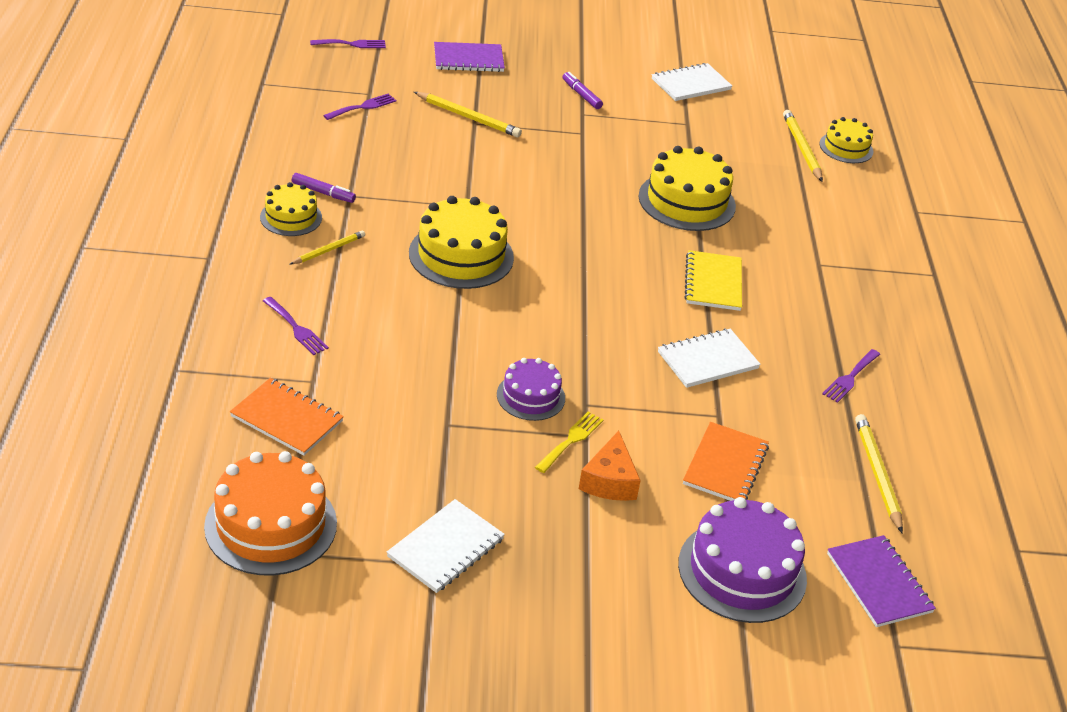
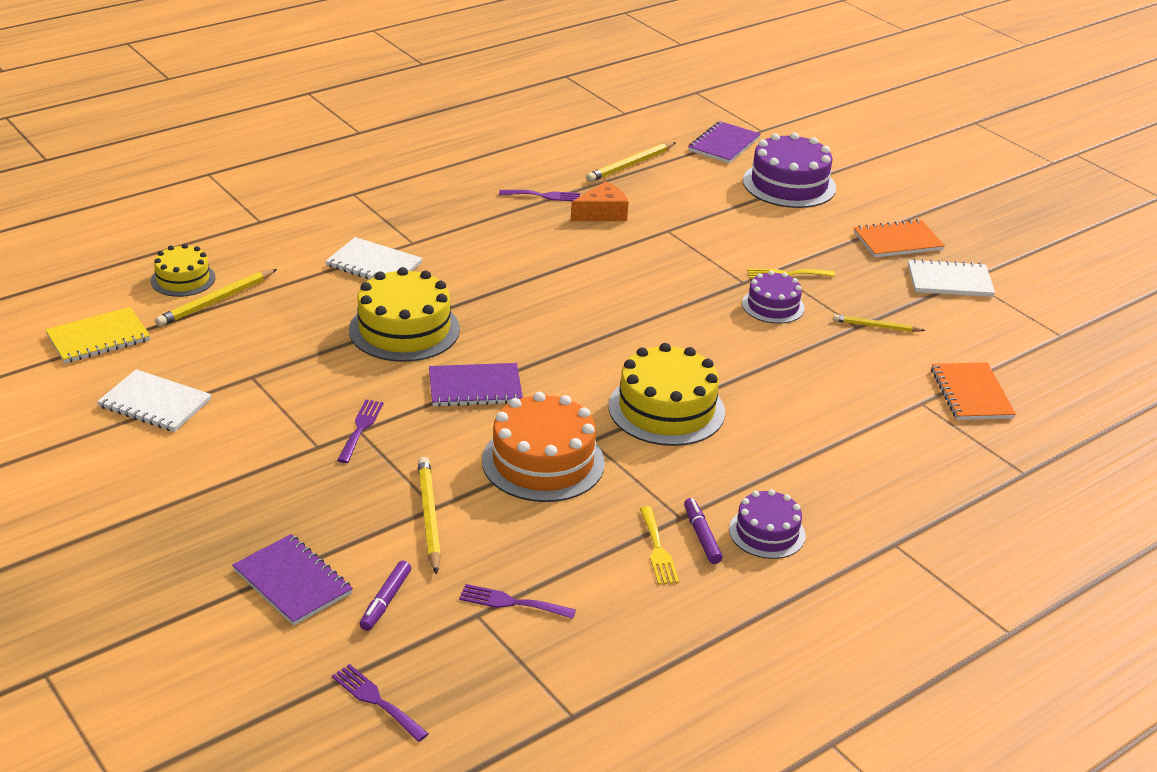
camera: 125 degrees left, 5 degrees down
(271, 525) = (1052, 350): orange cake -> orange cake (543, 462)
(291, 217) = (767, 532): yellow cake -> purple cake
(296, 328) = (887, 443): purple fork -> purple fork (361, 428)
(329, 250) = (773, 483): yellow pencil -> yellow pencil (876, 326)
(334, 171) = (658, 550): none -> yellow fork
(581, 95) = (275, 463): purple marker -> purple marker (386, 601)
(581, 194) = (475, 387): none -> purple notebook
(609, 480) = (796, 248): orange cheese -> orange cheese (602, 213)
(708, 360) = (614, 252): white notebook -> white notebook (374, 264)
(713, 283) = (512, 279): yellow notebook -> yellow notebook (98, 338)
(725, 465) = (711, 214): orange notebook -> orange notebook (897, 241)

